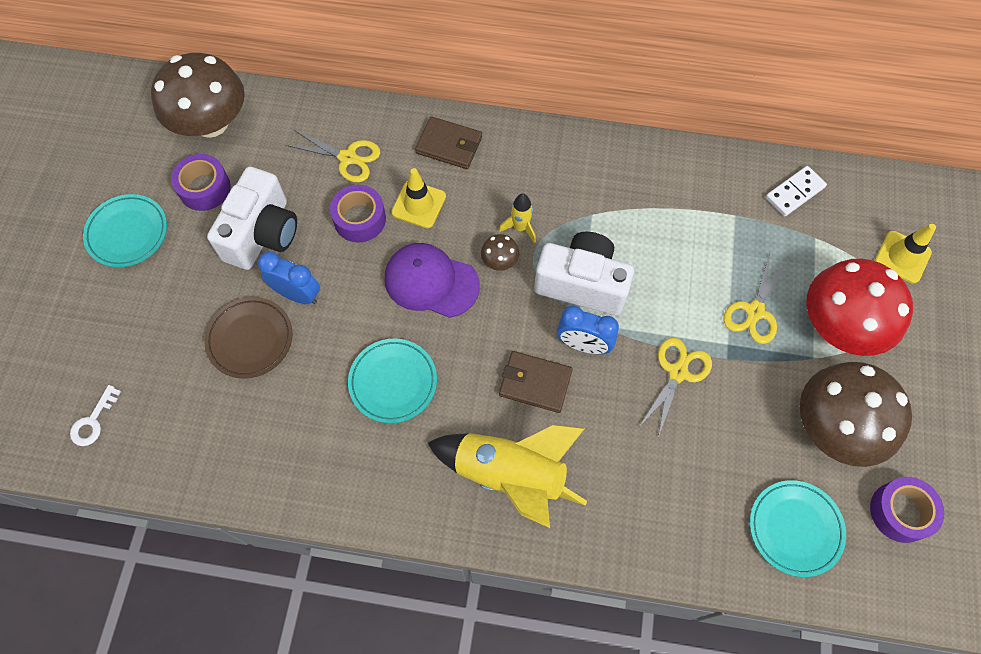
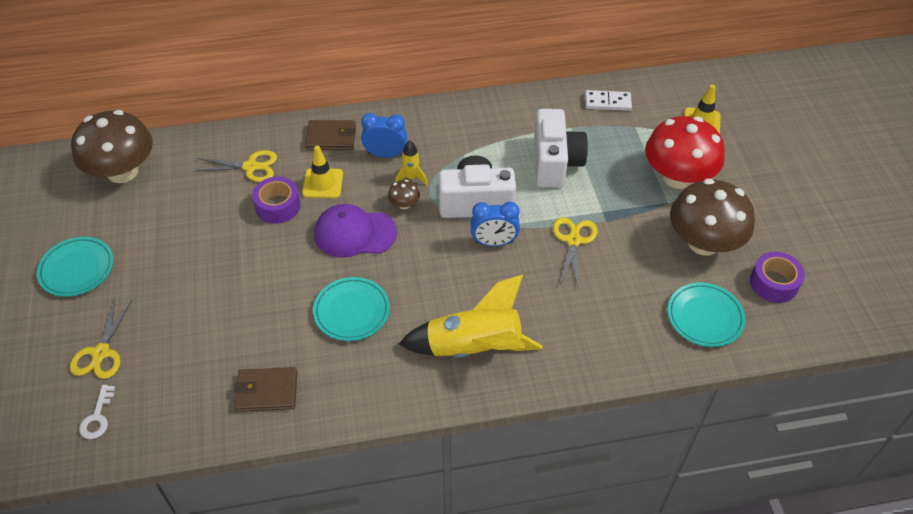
camera: 20 degrees left, 15 degrees down
(204, 188) = (134, 219): purple tape -> none
(250, 339) = (217, 316): brown plate -> none
(262, 234) = (198, 238): white camera -> white camera (555, 163)
(297, 294) = (245, 272): blue clock -> blue clock (385, 154)
(535, 383) = (467, 279): brown wallet -> brown wallet (267, 391)
(754, 311) = (612, 185): yellow scissors -> yellow scissors (101, 353)
(794, 192) = (607, 102): white domino -> white domino turned 60 degrees clockwise

